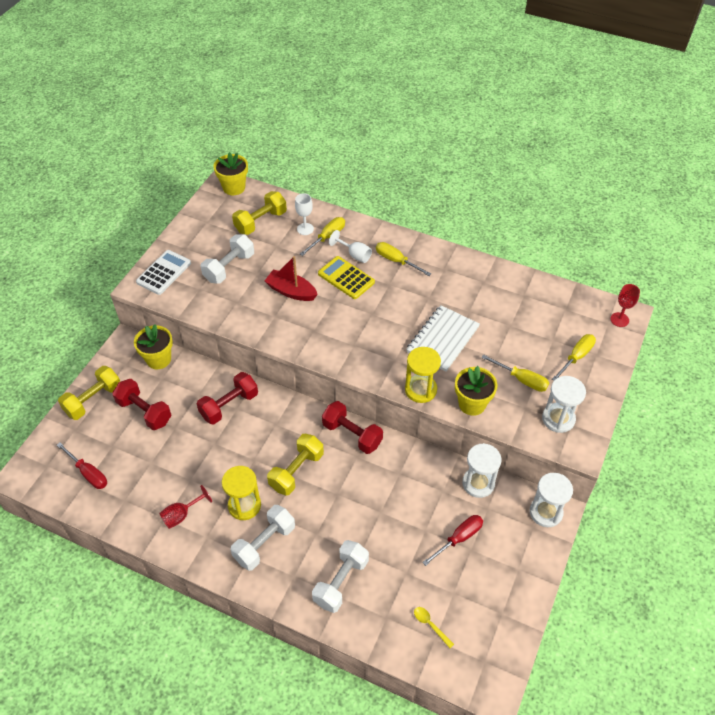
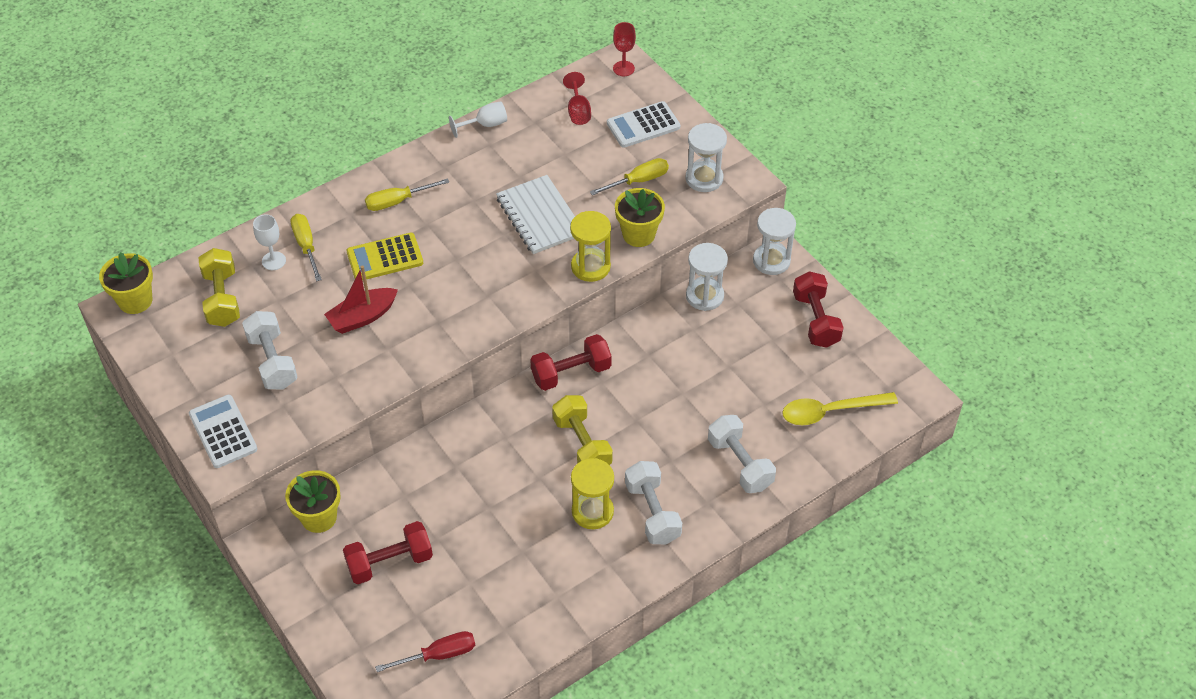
camera: 60 degrees left, 0 degrees up
(93, 400) = (329, 612): yellow dumbbell -> none
(182, 515) = (564, 577): red goblet -> red goblet (578, 111)
(229, 405) = (446, 471): red dumbbell -> red dumbbell (815, 320)
(354, 255) = (356, 234): white goblet -> white goblet (485, 125)
(430, 625) = (830, 411): yellow spoon -> yellow spoon, size x2.08
(459, 538) = (755, 343): red screwdriver -> none
(576, 357) = (643, 125): yellow screwdriver -> white calculator

